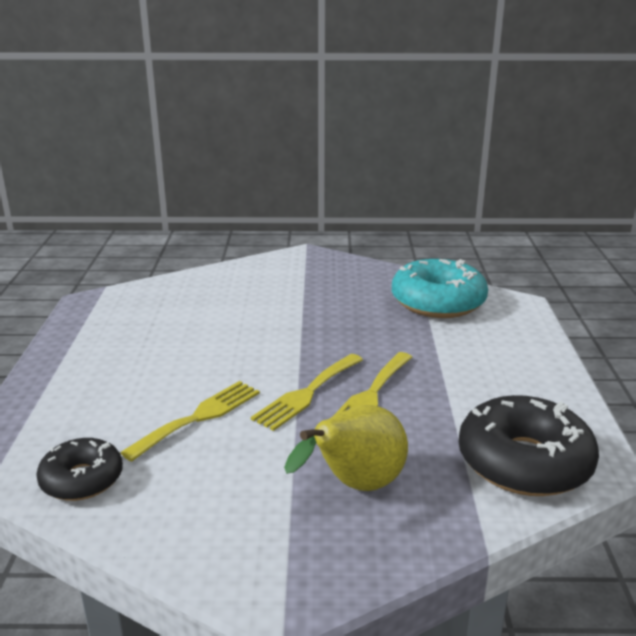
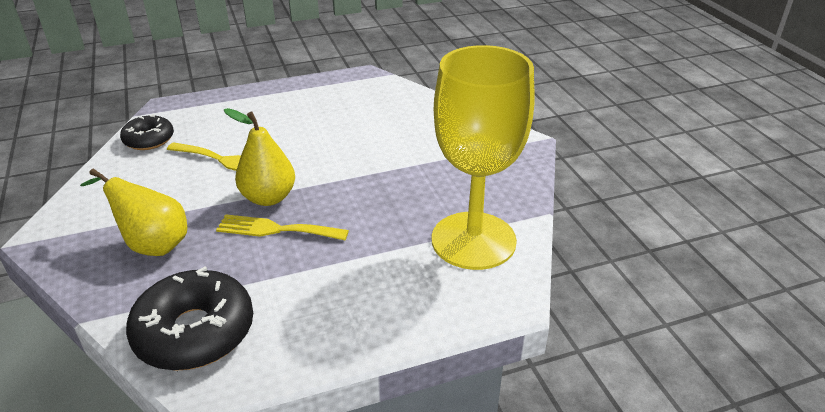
camera: 70 degrees right, 10 degrees up
(307, 393) = (268, 198): yellow fork -> yellow pear
(438, 302) = (473, 240): turquoise donut -> yellow goblet

